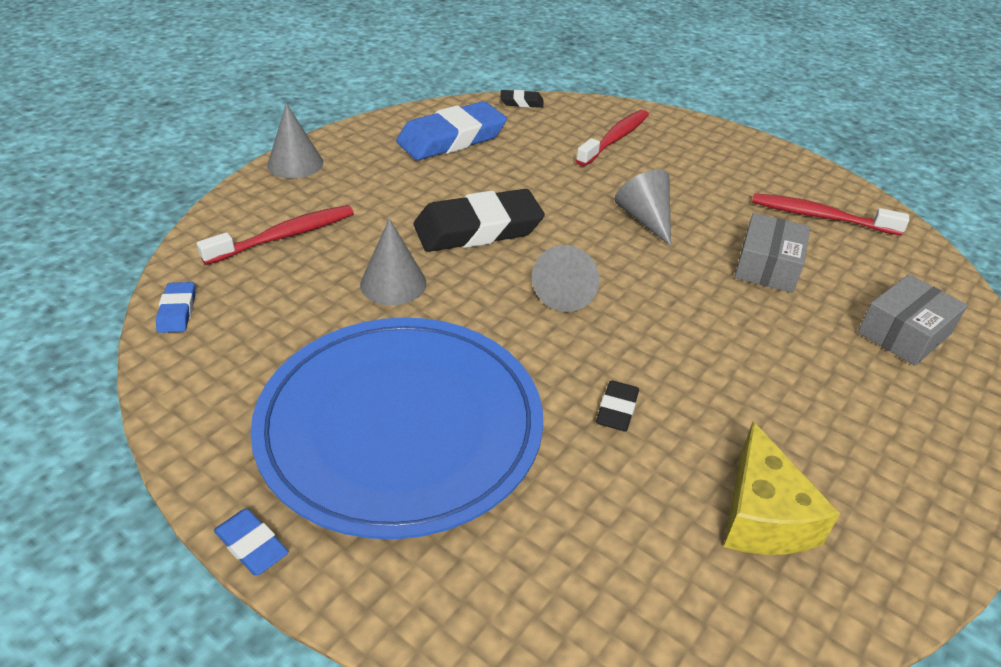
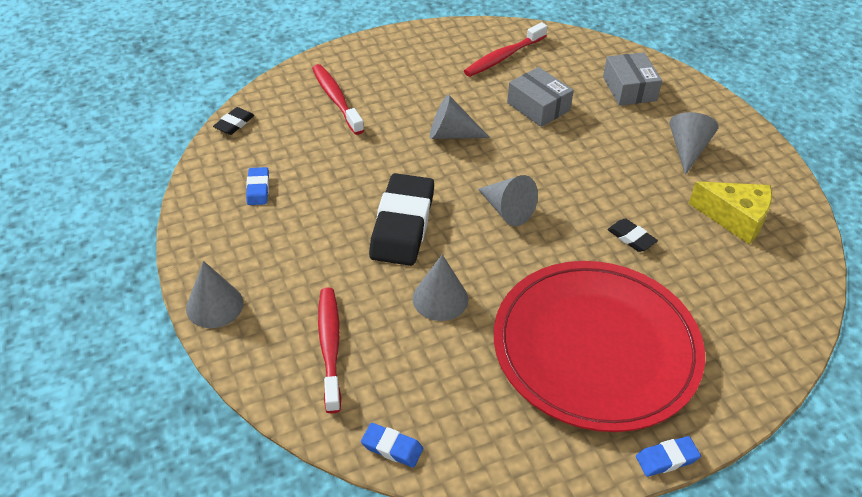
camera: 60 degrees left, 5 degrees up
(400, 426) = (596, 348): blue plate -> red plate
(451, 139) = (258, 189): blue eraser -> blue eraser, size x0.45
(852, 424) = (687, 149): none -> grey cone

